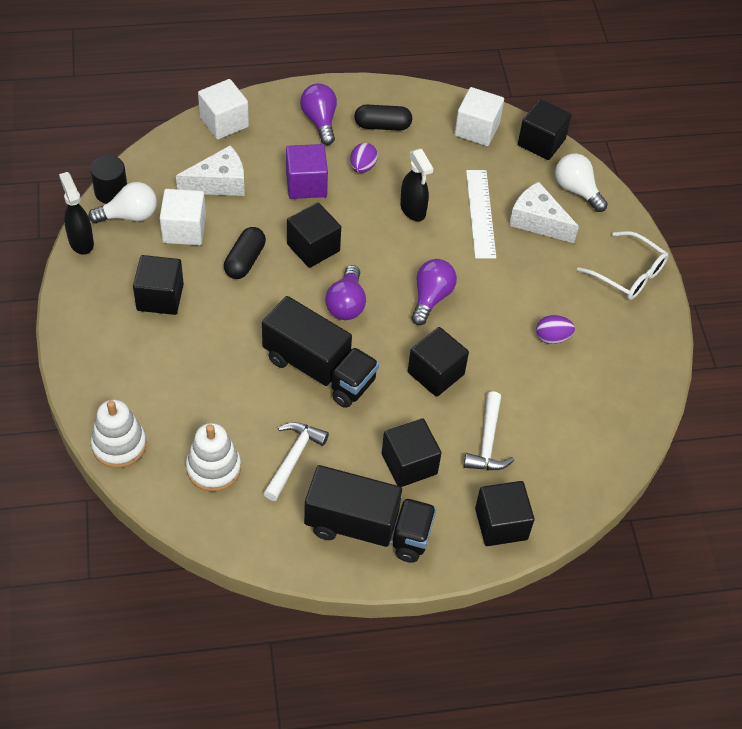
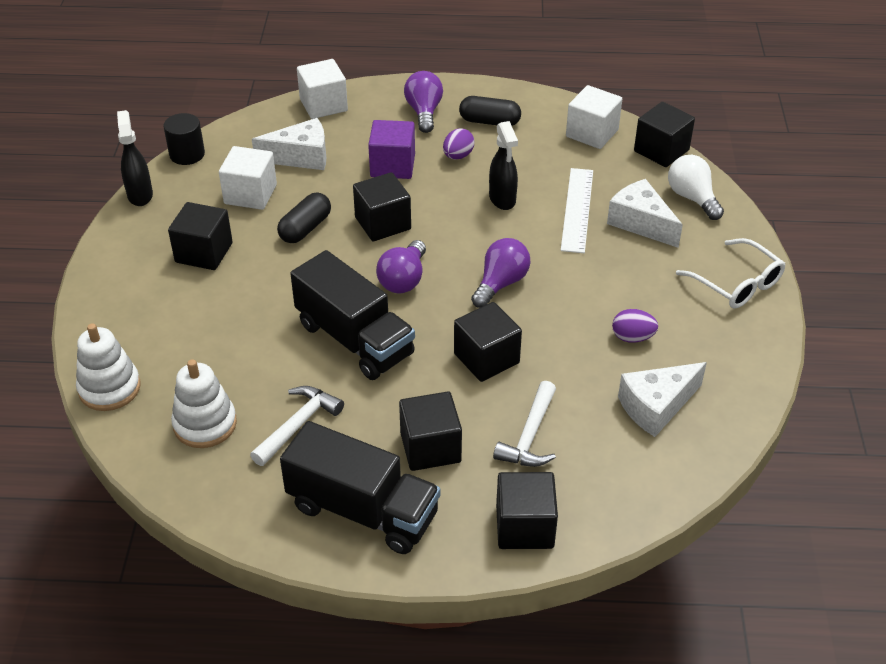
camera: 15 degrees right, 10 degrees down
(129, 215) = (198, 177): white light bulb -> none
(584, 401) = (656, 406): none -> white cheese

